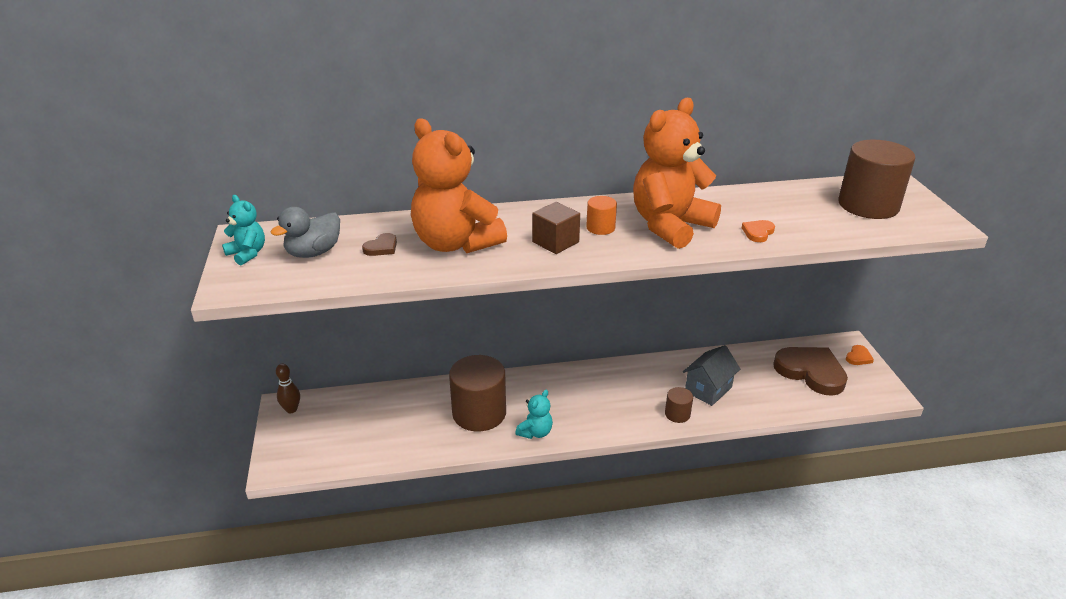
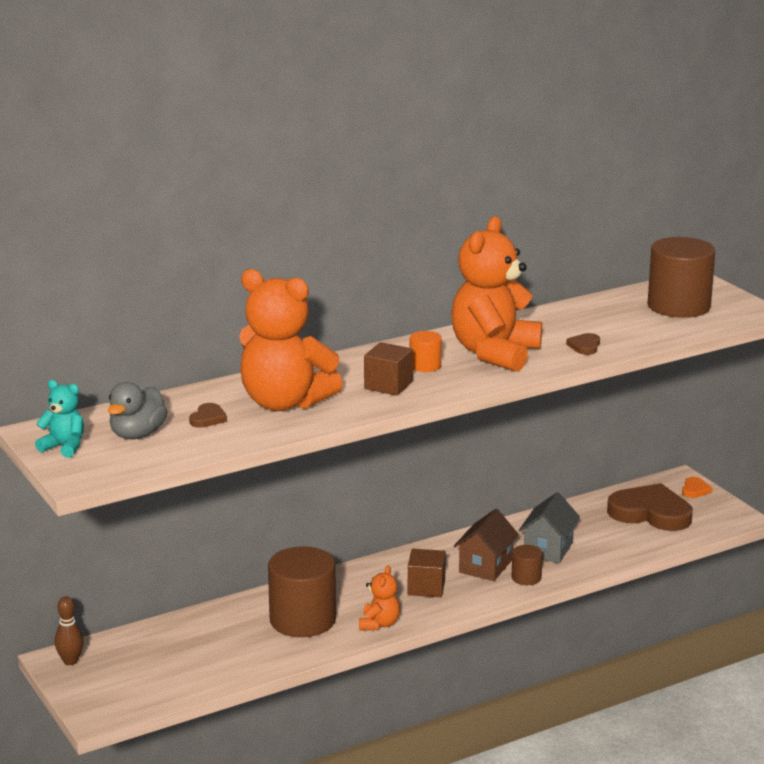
camera: 20 degrees left, 10 degrees down
(535, 432) = (379, 624): turquoise teddy bear -> orange teddy bear
(591, 404) = (426, 587): none -> brown cube
(648, 394) = (485, 566): none -> brown house
(758, 232) = (585, 346): orange heart -> brown heart

